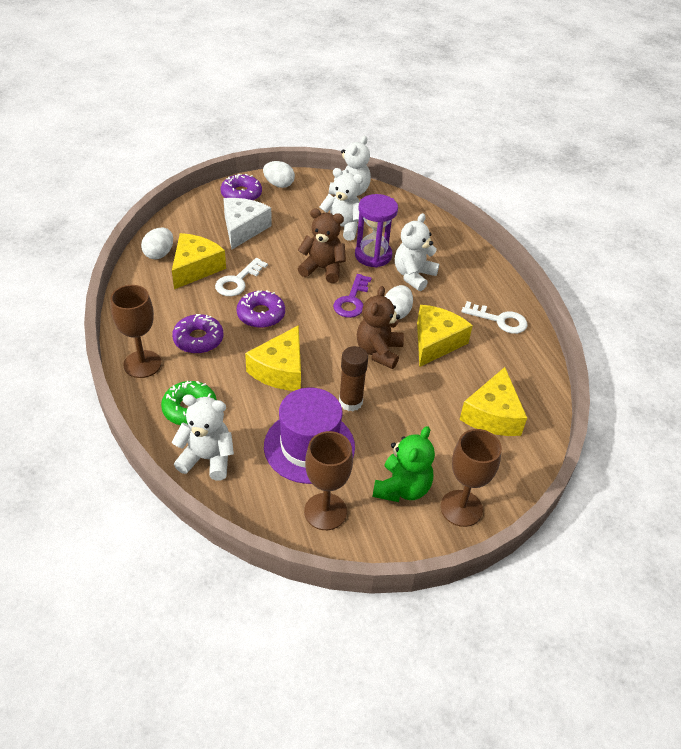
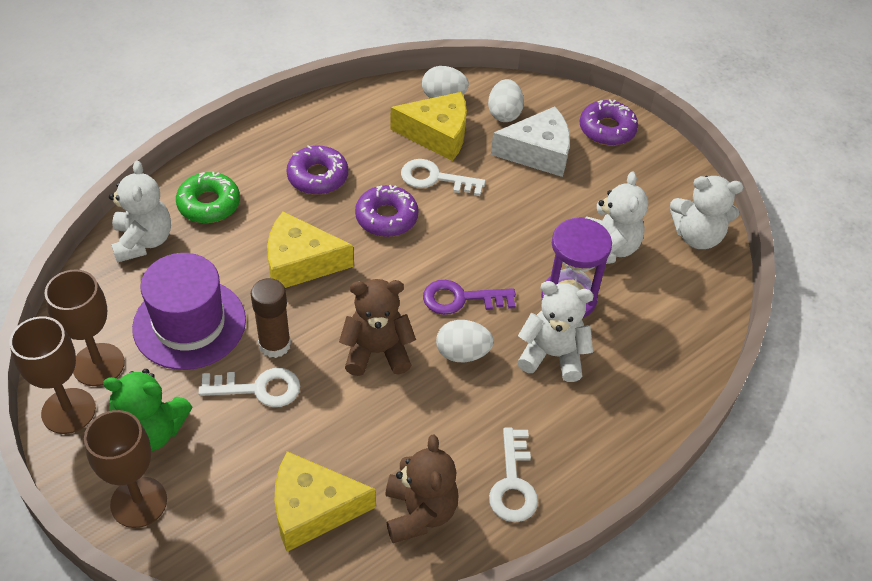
camera: 70 degrees right, 5 degrees up
(142, 364) = (259, 145): brown goblet -> brown goblet (68, 411)
(279, 184) = (655, 158): white egg -> white egg (504, 114)
(322, 269) = (506, 252): brown teddy bear -> brown teddy bear (419, 512)
(386, 420) = (258, 388): none -> white key
(436, 342) = (426, 412): yellow cheese -> none

